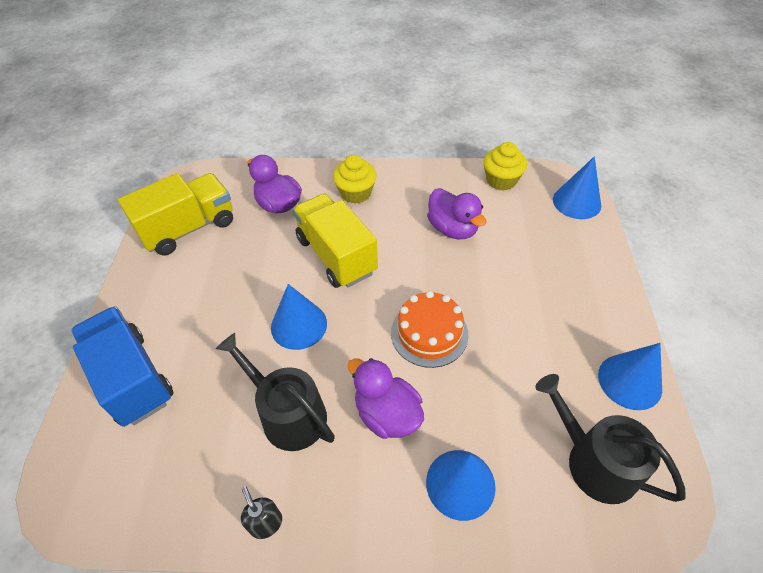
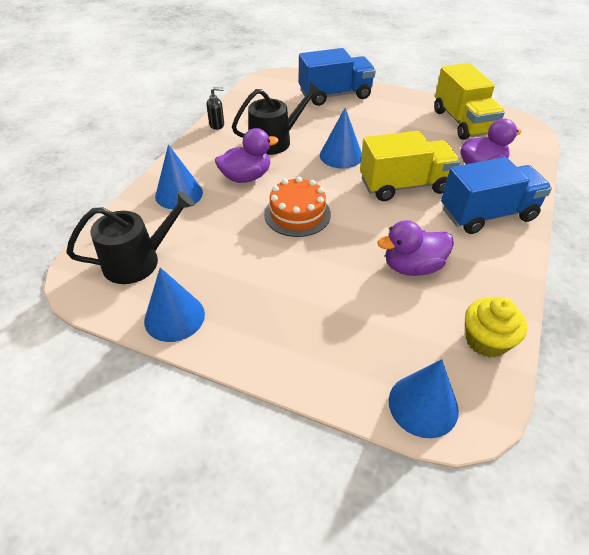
camera: 110 degrees right, 5 degrees down
(356, 193) = (487, 214): yellow cupcake -> blue truck

